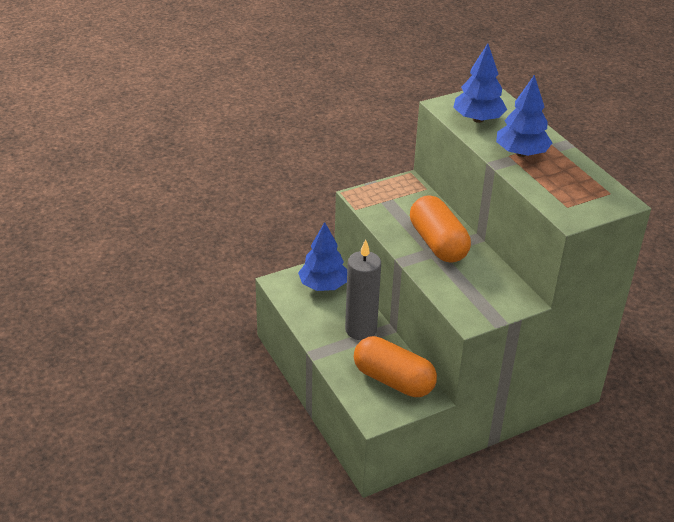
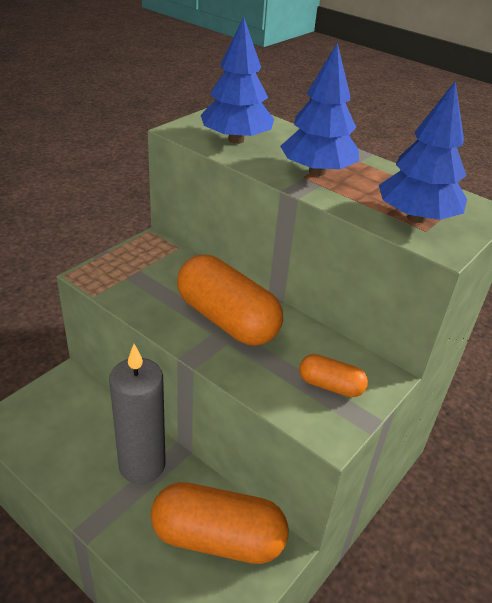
camera: 25 degrees left, 0 degrees up
(323, 285) = (68, 409): blue tree -> blue tree (416, 218)
(485, 297) = (330, 386): none -> orange capsule

